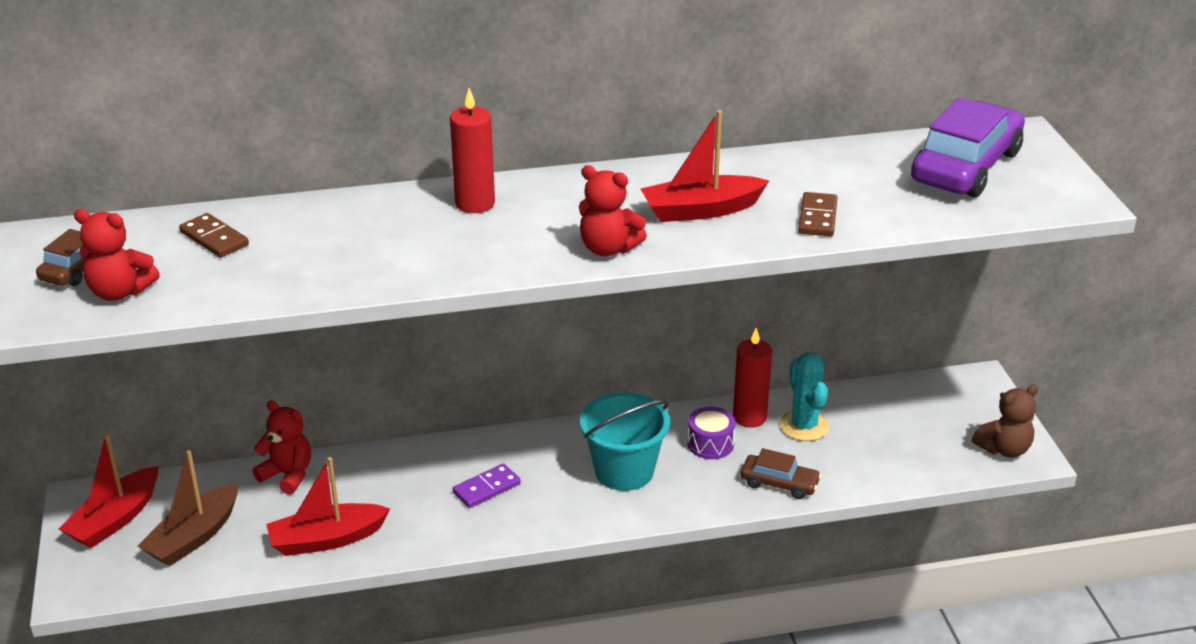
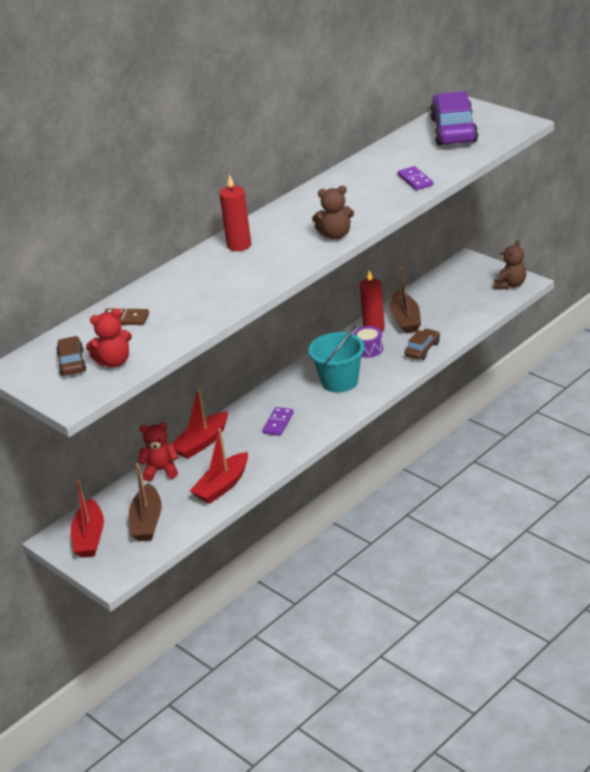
camera: 30 degrees left, 0 degrees up
(608, 248) = (335, 235): red teddy bear -> brown teddy bear
(701, 210) = (356, 200): red boat -> red boat (201, 443)
(779, 483) = (422, 349): brown car -> brown car turned 45 degrees counterclockwise
(804, 426) = (405, 319): turquoise cactus -> brown boat
(818, 217) = (415, 180): brown domino -> purple domino

